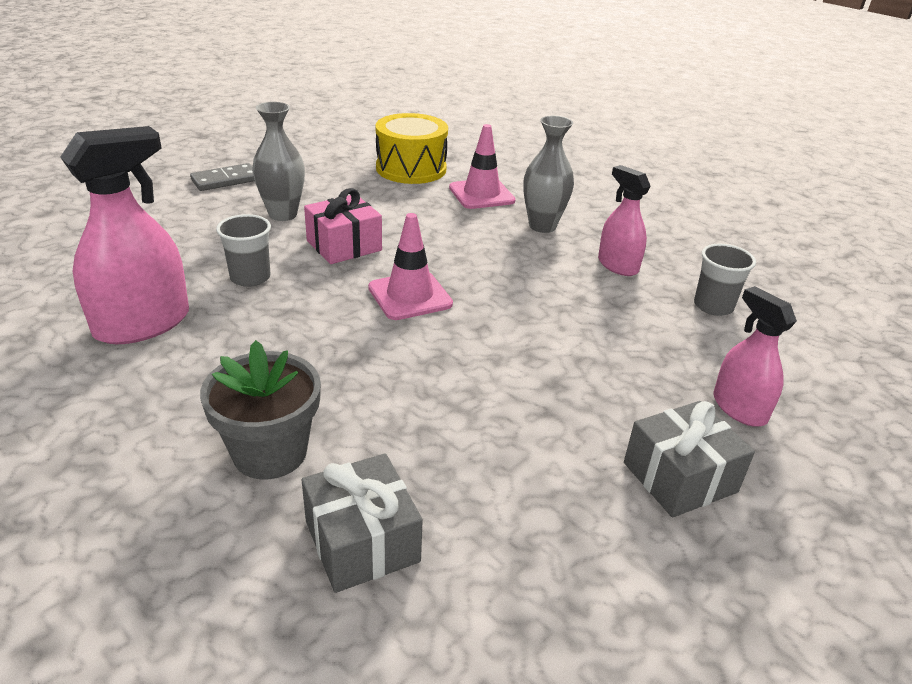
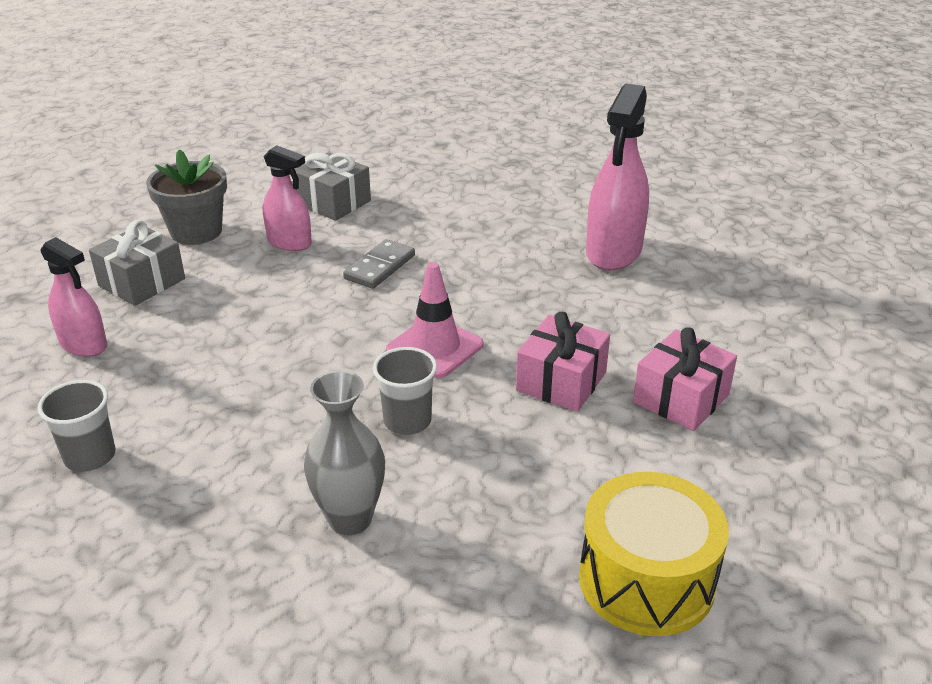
camera: 155 degrees right, 0 degrees up
(225, 180) = (829, 426): grey domino -> grey domino (379, 267)
(250, 277) = (597, 313): grey cup -> grey cup (407, 421)
(270, 452) = (424, 218): grey flower pot -> grey flower pot (196, 232)
(283, 214) = (681, 398): grey vase -> pink gift
(481, 194) = (482, 558): pink traffic cone -> none
(617, 265) = (220, 480): pink spray bottle -> pink spray bottle (289, 242)

